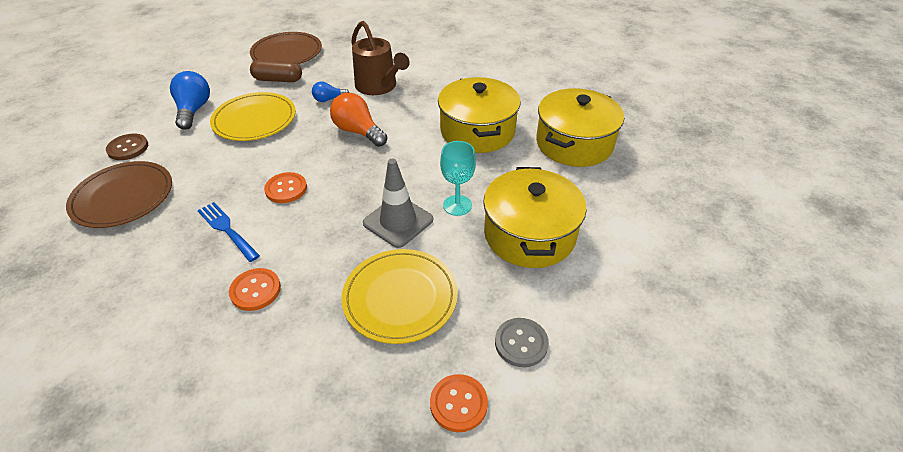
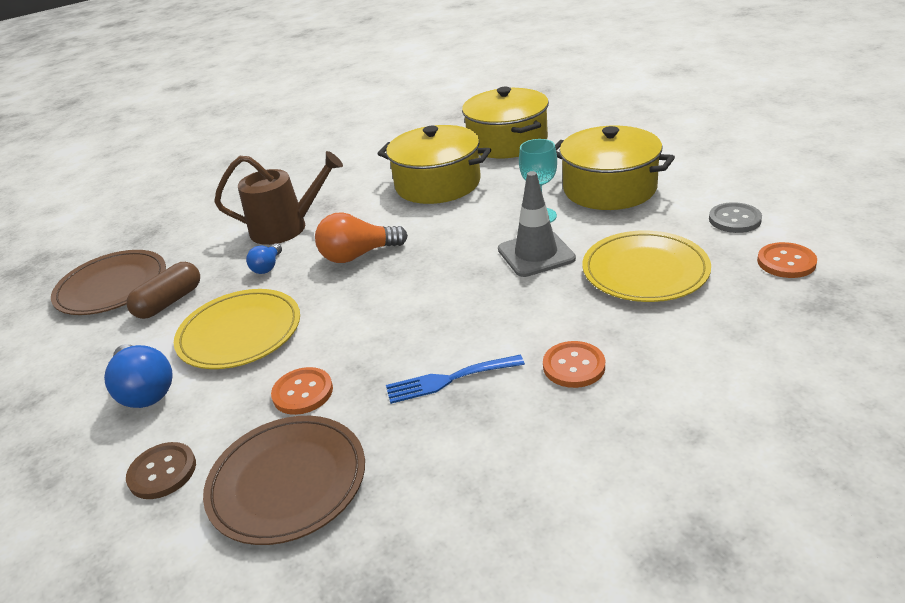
camera: 55 degrees left, 10 degrees down
(194, 110) = (145, 390): blue light bulb -> blue light bulb turned 150 degrees counterclockwise
(286, 189) = (413, 322): orange button -> orange button (303, 392)

